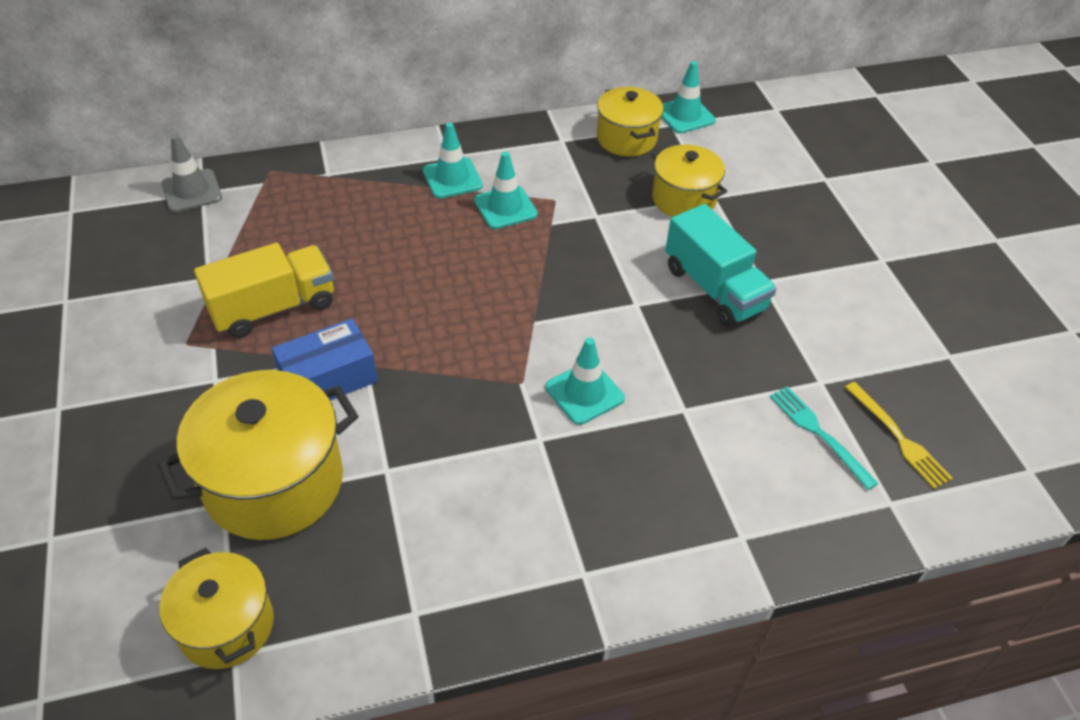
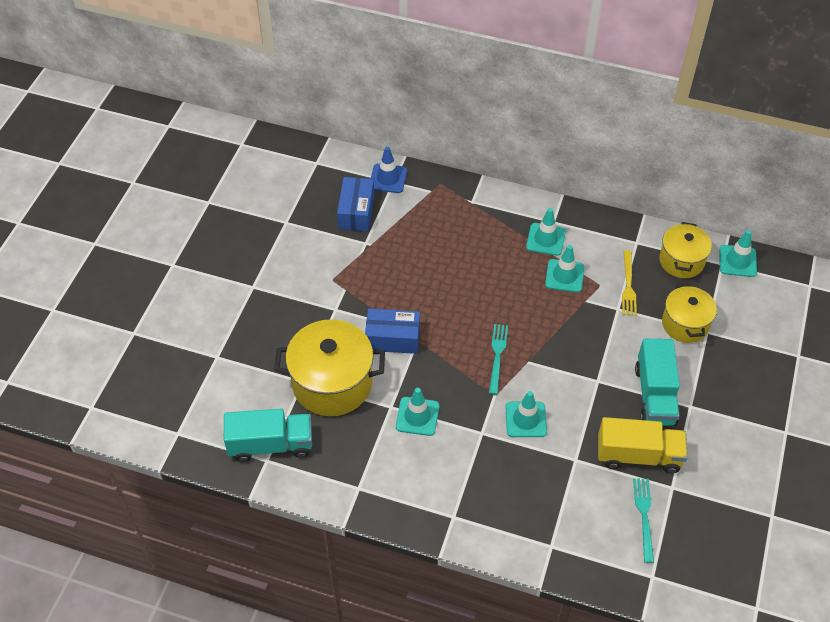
camera: 35 degrees right, 5 degrees up
(170, 246) = (356, 212): none -> blue box
(192, 191) = (388, 178): grey traffic cone -> blue traffic cone
(226, 626) = (271, 444): yellow pot -> turquoise truck
(273, 308) = (389, 279): yellow truck -> yellow truck (638, 455)
(434, 463) = (417, 416): none -> turquoise traffic cone
(489, 333) = (497, 355): none -> turquoise fork
(899, 438) = (691, 545): yellow fork -> yellow fork (628, 286)

